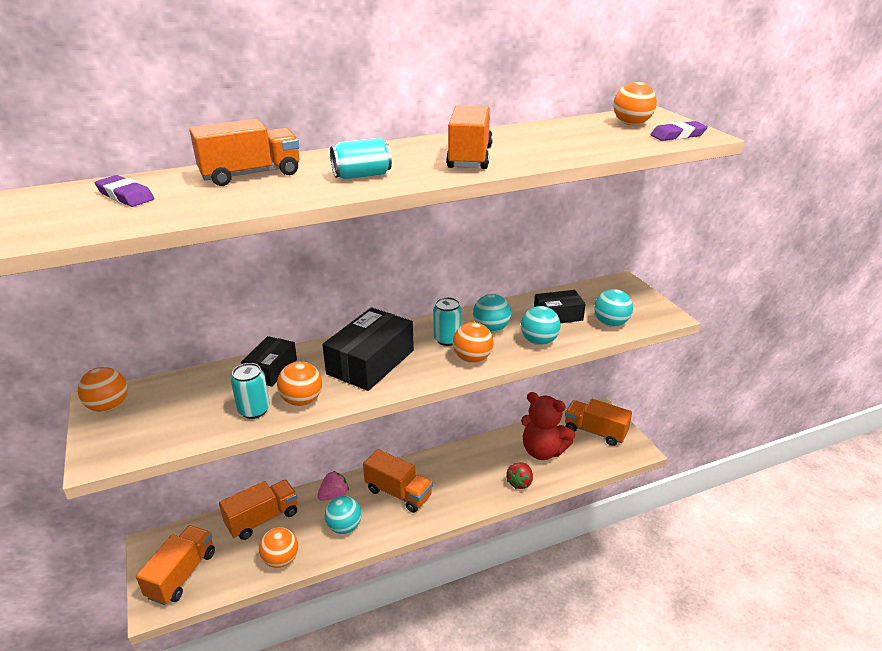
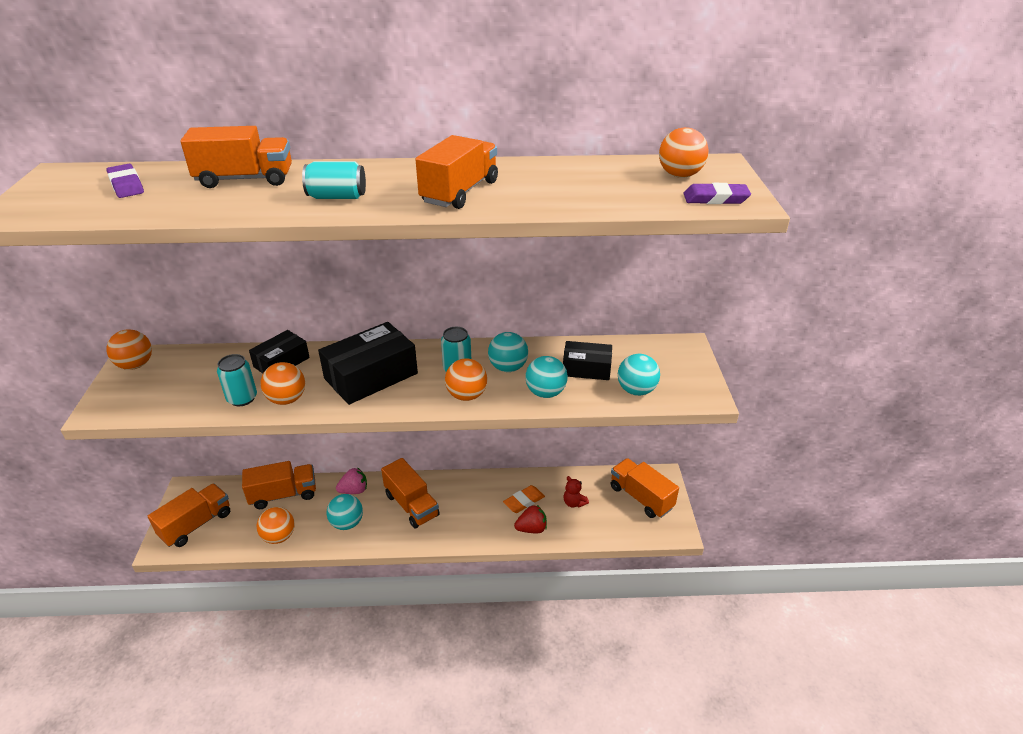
camera: 20 degrees right, 5 degrees up
(499, 461) = (524, 501): none -> orange eraser
(520, 483) = (531, 529): red strawberry -> red strawberry turned 150 degrees counterclockwise
(543, 451) = (574, 503): red teddy bear -> red teddy bear, size x0.44

